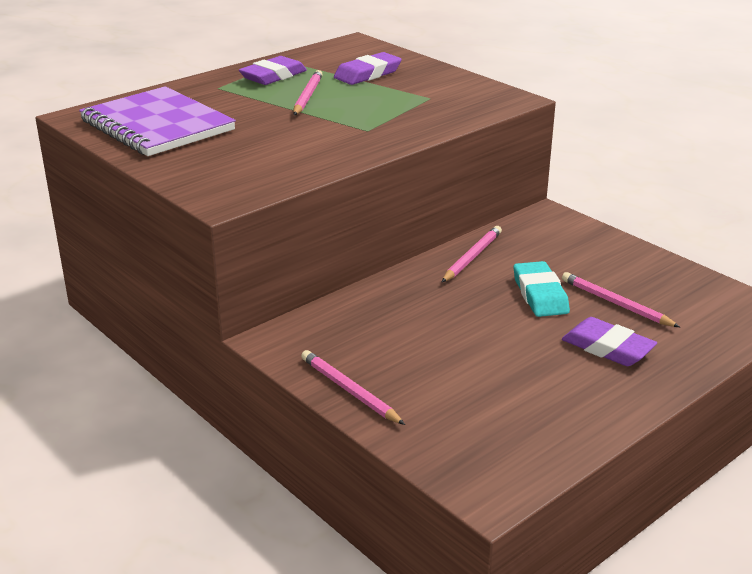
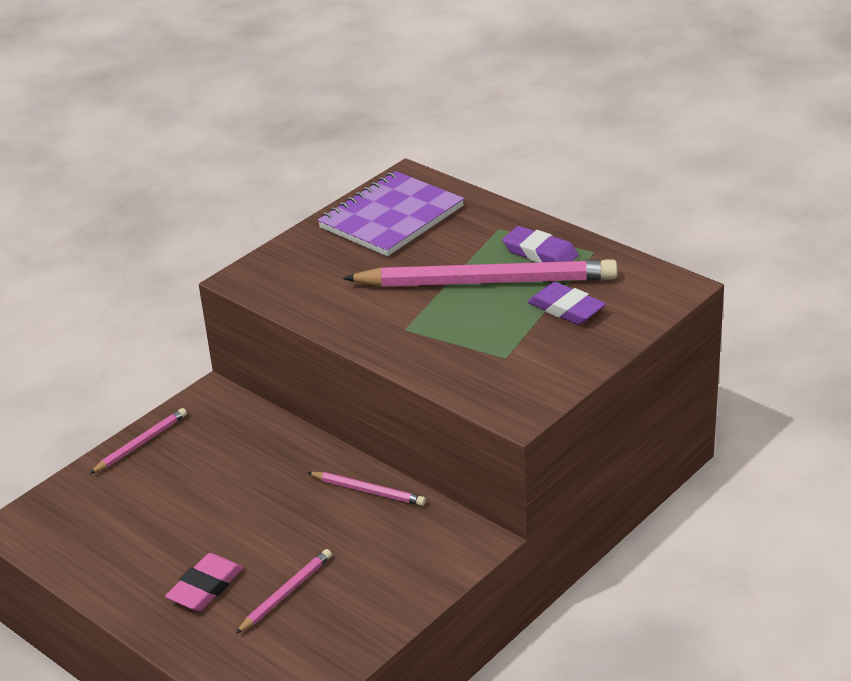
camera: 85 degrees right, 5 degrees up
(307, 96) = (486, 282): pink pencil -> pink pencil, size x2.21
(540, 294) = (298, 540): turquoise eraser -> none
(607, 348) = (205, 587): purple eraser -> pink eraser

